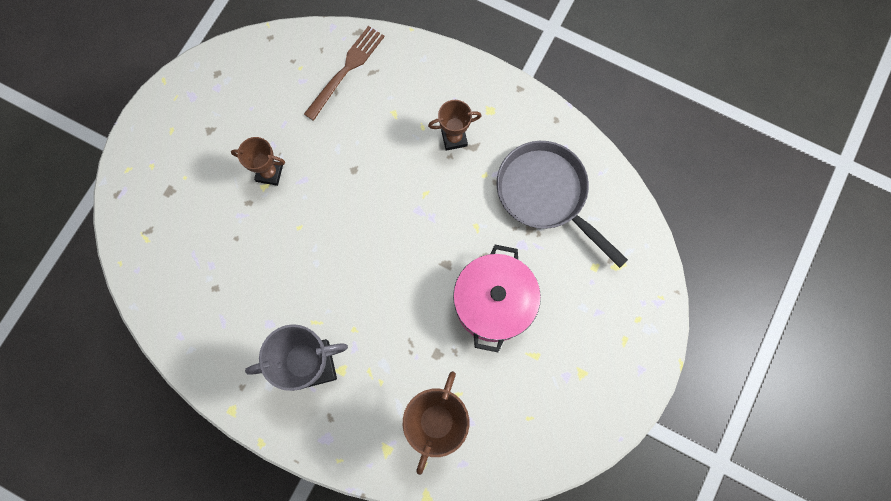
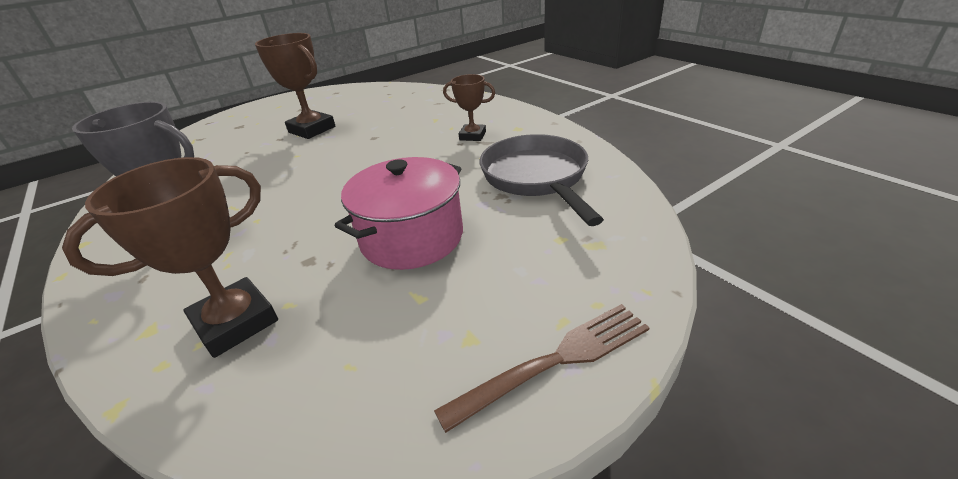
camera: 30 degrees right, 40 degrees down
(269, 173) = (312, 129): brown trophy -> brown trophy, size x1.68
(346, 69) = (420, 100): brown fork -> brown fork (556, 360)

